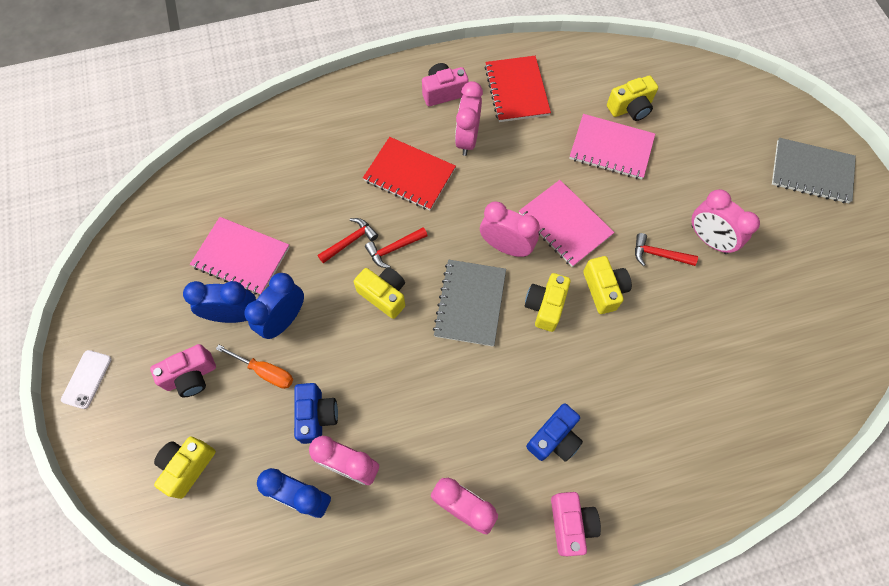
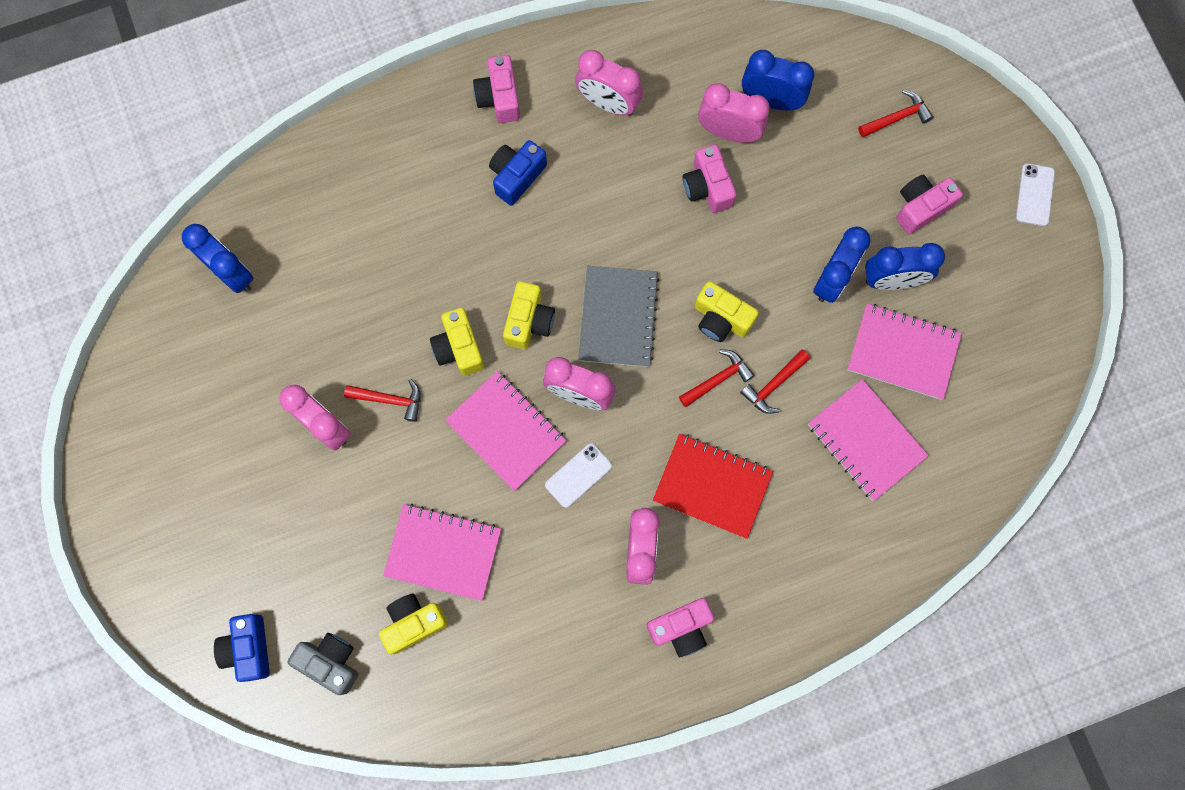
camera: 175 degrees right, 10 degrees up
(187, 466) = (897, 117): yellow camera -> red hammer
(265, 372) = (840, 219): orange screwdriver -> none
(287, 196) = (866, 441): none -> pink notebook
(316, 416) = (773, 178): blue camera -> blue camera (248, 648)
(378, 412) = (707, 187): none -> pink camera
(510, 190) = (578, 475): none -> white phone
(516, 90) = (576, 640): red notebook -> none
(686, 90) = (330, 662): none -> grey camera
(807, 369) = (231, 273): none -> blue clock
(811, 172) = (176, 537): grey notebook -> none

